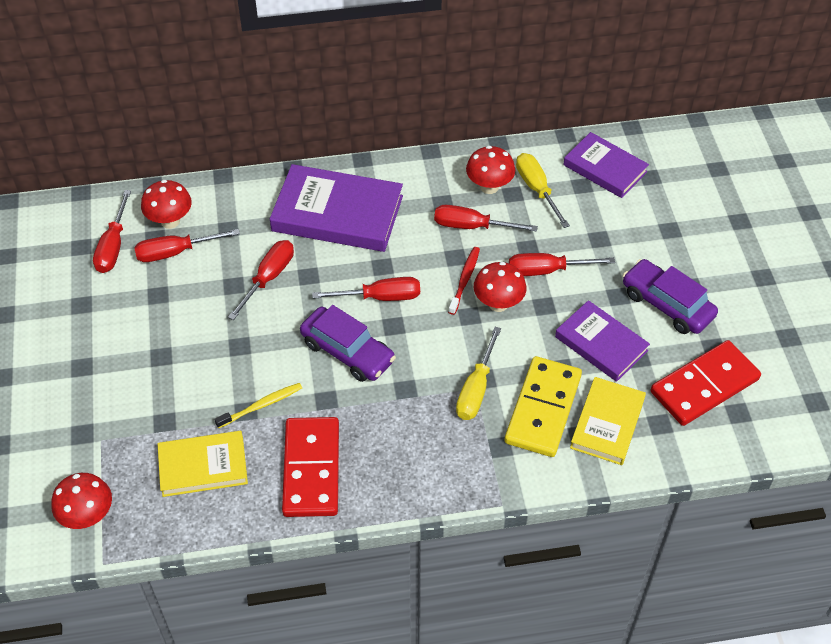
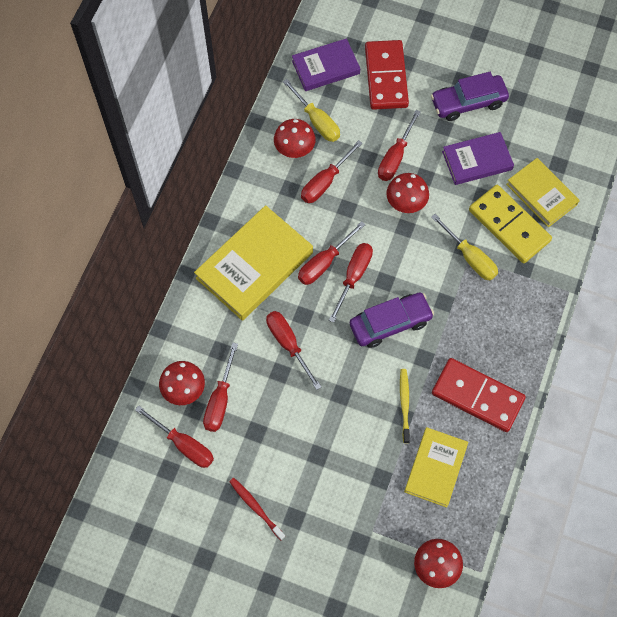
camera: 60 degrees left, 15 degrees up
(337, 214) = (254, 265): purple book -> yellow book
(379, 266) = (324, 263): none -> red screwdriver
(464, 280) = (371, 213): red toothbrush -> red toothbrush (255, 507)
(536, 189) = (317, 121): yellow screwdriver -> yellow screwdriver turned 135 degrees counterclockwise
(704, 385) = (544, 121): red domino -> red domino (386, 77)

